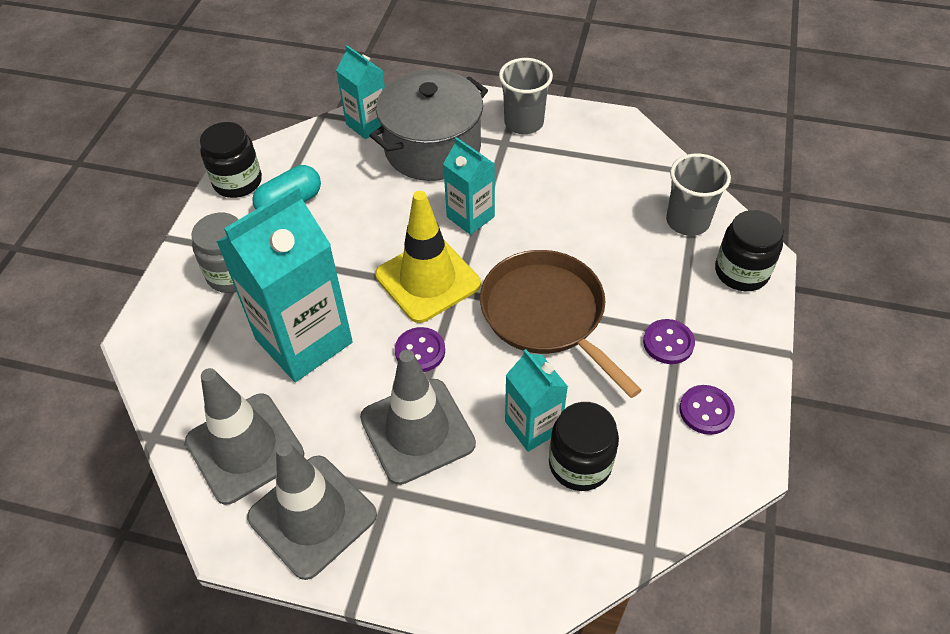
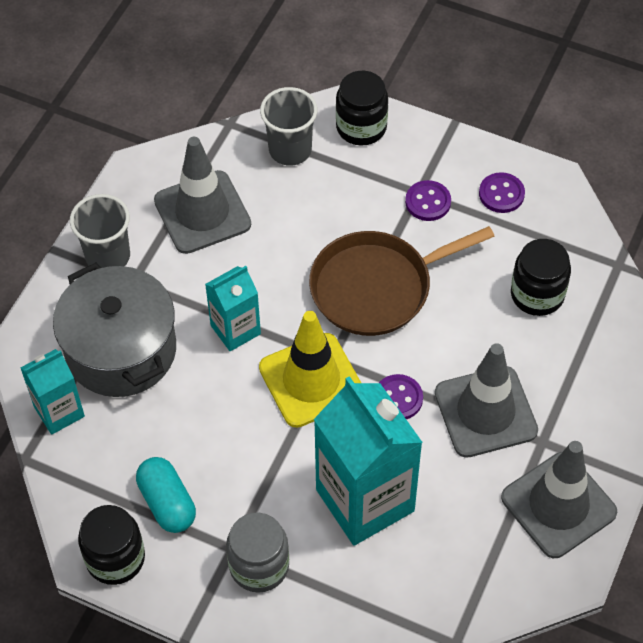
camera: 80 degrees left, 5 degrees up
(245, 448) = (480, 559): grey traffic cone -> grey traffic cone (202, 212)
(533, 426) = (496, 321): turquoise carton -> none

